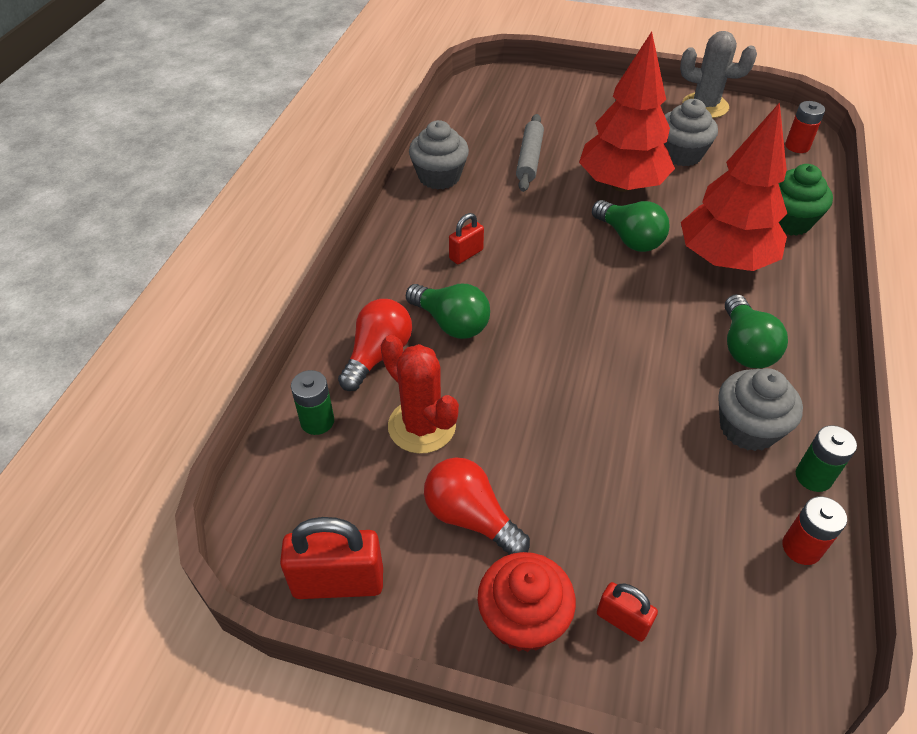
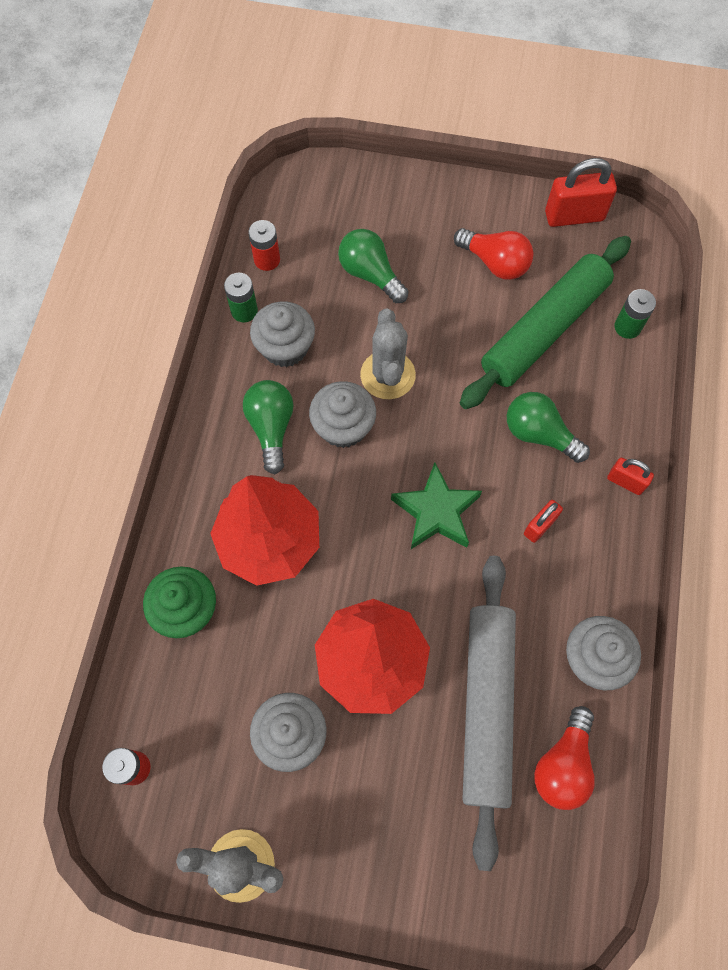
camera: 175 degrees right, 20 degrees up
(378, 355) = (597, 393): red light bulb -> red light bulb (563, 764)
(422, 426) = (544, 329): red cactus -> green rolling pin
(523, 619) = (453, 204): red cupcake -> none
(529, 159) = (487, 706): grey rolling pin -> grey rolling pin, size x1.84
(564, 270) = (436, 512): none -> green star
(617, 389) = (387, 375): none -> grey cactus
(622, 621) = (391, 208): red padlock -> red padlock (625, 482)
(629, 238) = (367, 565): green light bulb -> green light bulb (370, 274)
(664, 343) = (343, 427): none -> grey cupcake

